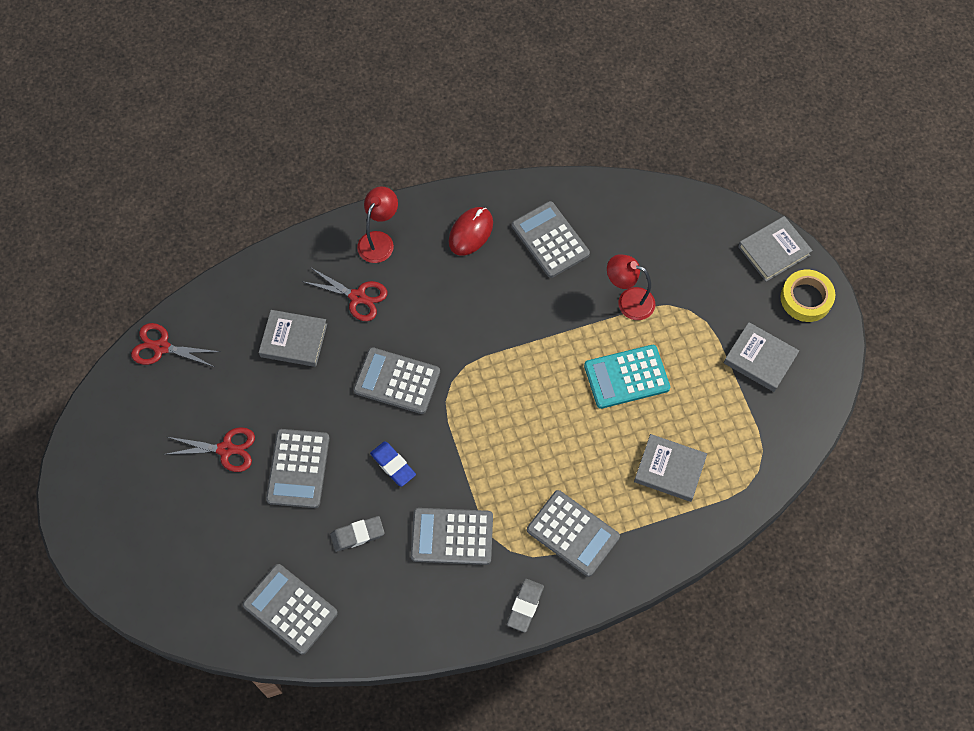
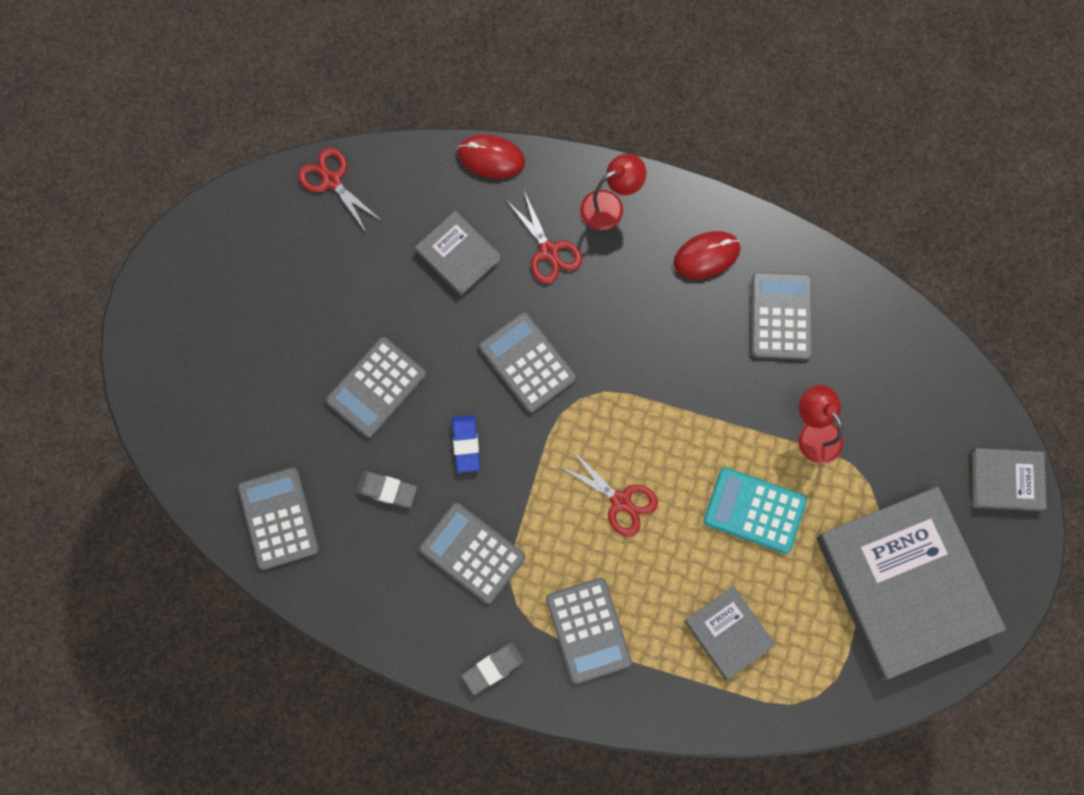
camera: 35 degrees right, 10 degrees up
(226, 449) = (323, 323): red scissors -> red scissors (620, 501)
(270, 260) = (491, 158): none -> red mouse
(760, 359) = (904, 584): grey book -> grey book, size x2.17
(806, 298) = (1001, 553): yellow tape -> none

